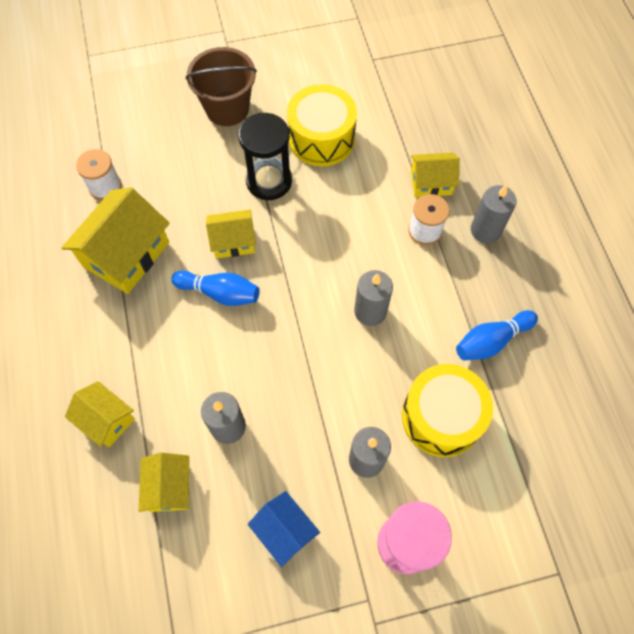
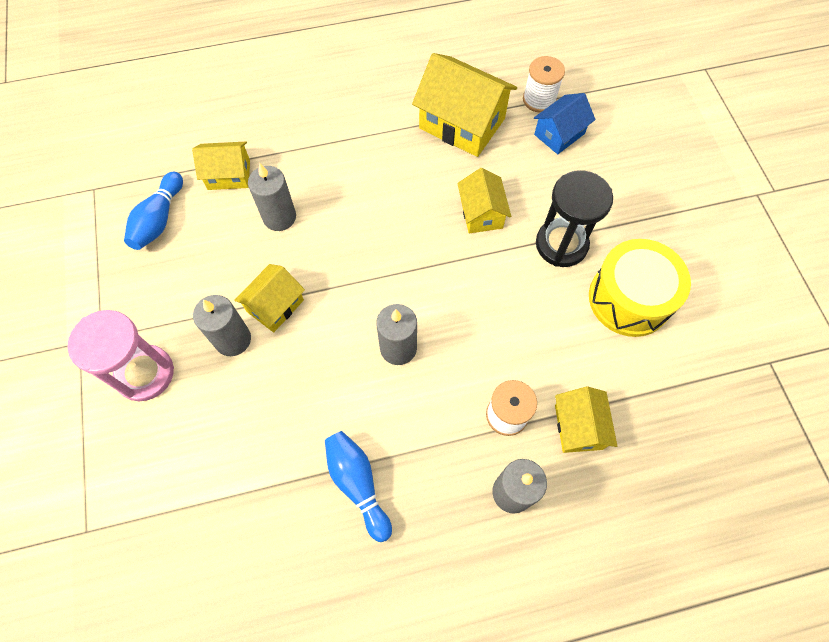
camera: 90 degrees right, 0 degrees up
(106, 420) = (295, 124): yellow house -> yellow house (275, 306)
(220, 293) = (420, 204): blue bowling pin -> blue bowling pin (159, 220)
(227, 108) = (656, 200): brown bucket -> none
(284, 531) = (176, 266): blue house -> blue house (559, 134)
(441, 417) = (270, 418): yellow drum -> none

